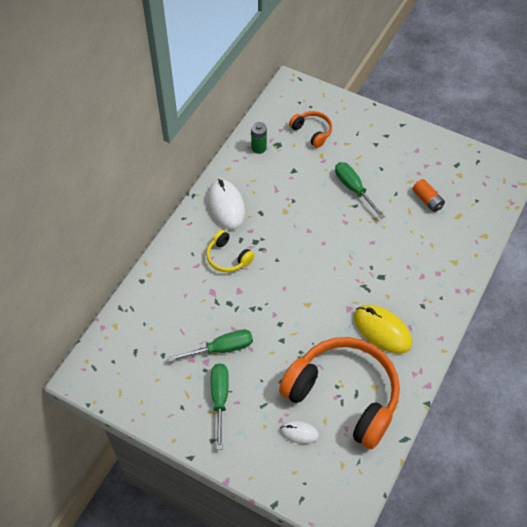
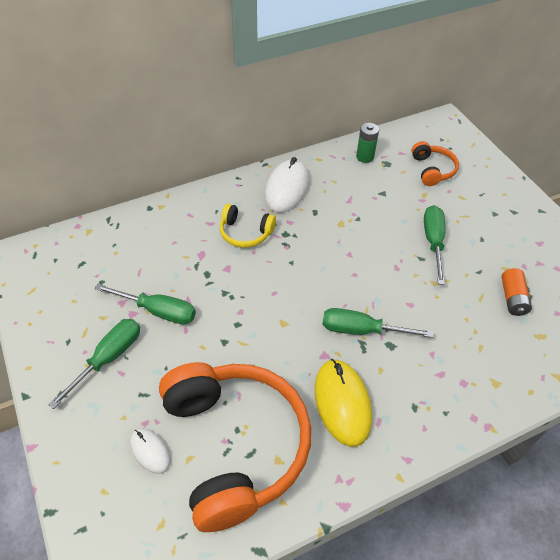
camera: 35 degrees right, 5 degrees down
(228, 257) = (245, 233): yellow headphones -> yellow headphones turned 60 degrees counterclockwise
(357, 278) = (362, 330): none -> green screwdriver

